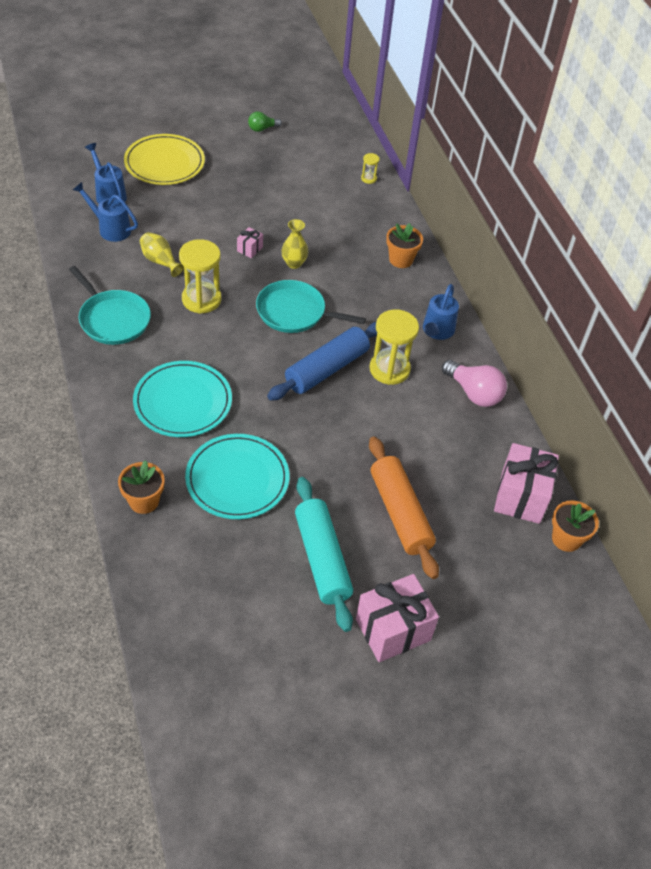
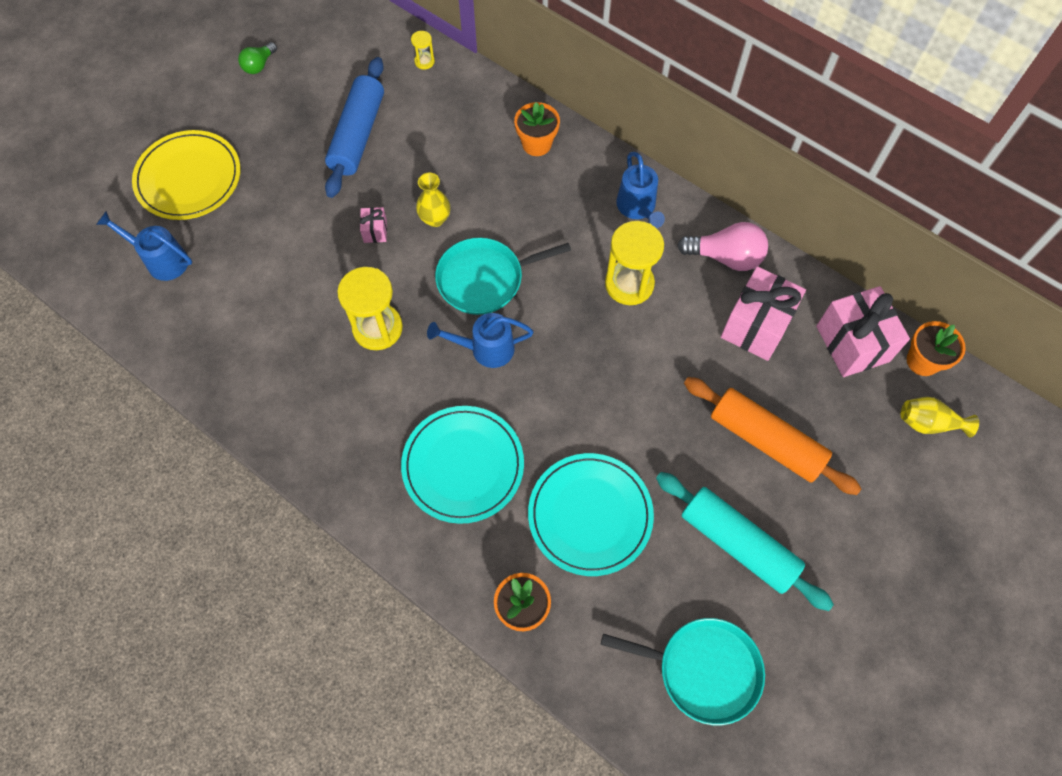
camera: 30 degrees left, 15 degrees up
(110, 228) = (202, 303): blue watering can -> blue watering can (485, 349)
(113, 319) = (305, 417): turquoise pan -> turquoise pan (703, 670)
(160, 261) = (293, 309): yellow vase -> yellow vase (928, 423)
(326, 369) = (570, 325): blue rolling pin -> blue rolling pin (358, 135)
(393, 630) = (857, 570): pink gift -> pink gift (756, 326)

